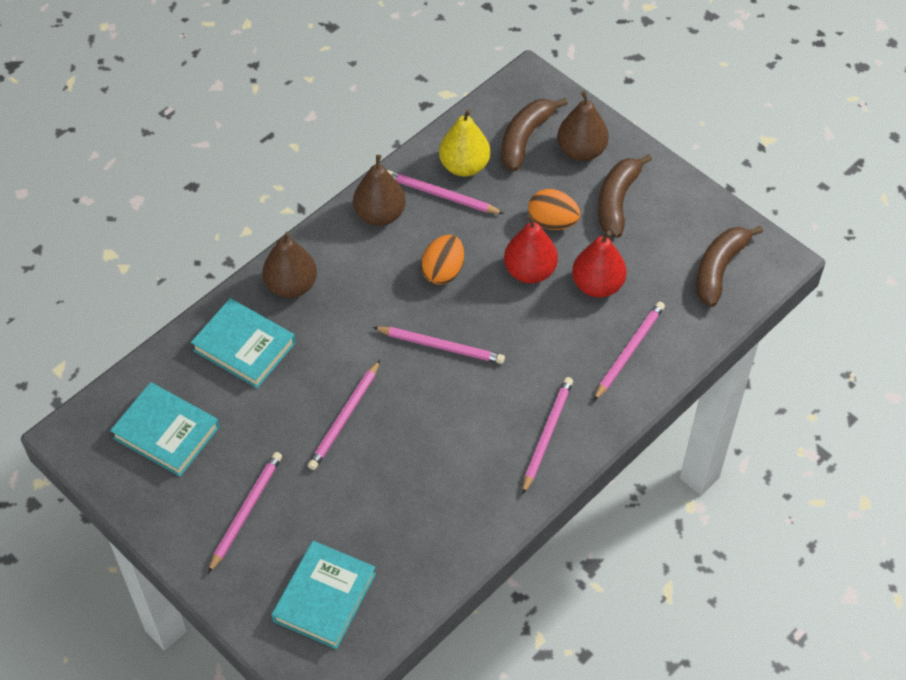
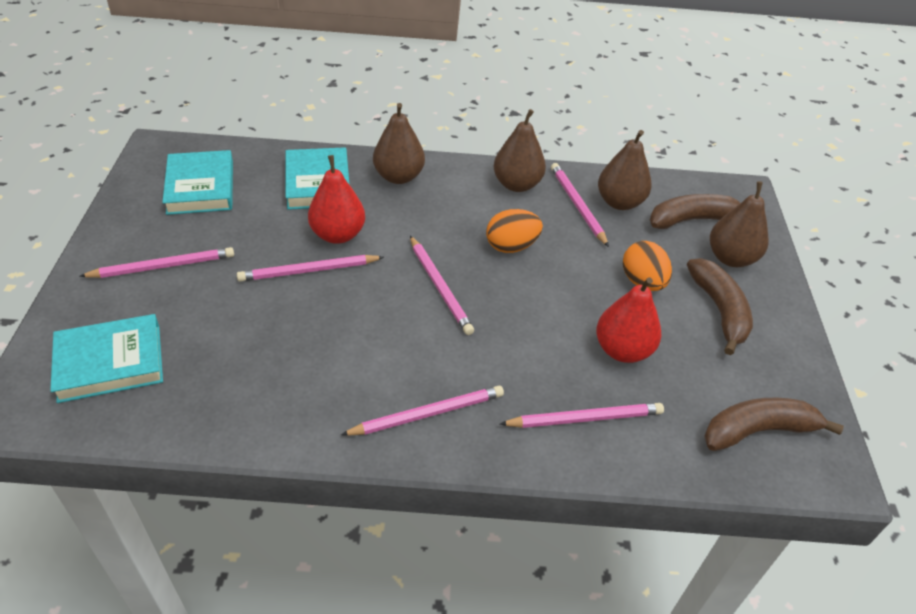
camera: 45 degrees right, 10 degrees down
(464, 166) = (619, 202): yellow pear -> brown pear
(530, 271) = (578, 297): red pear -> red pear (338, 235)
(617, 201) = (719, 310): brown banana -> brown banana turned 105 degrees clockwise

